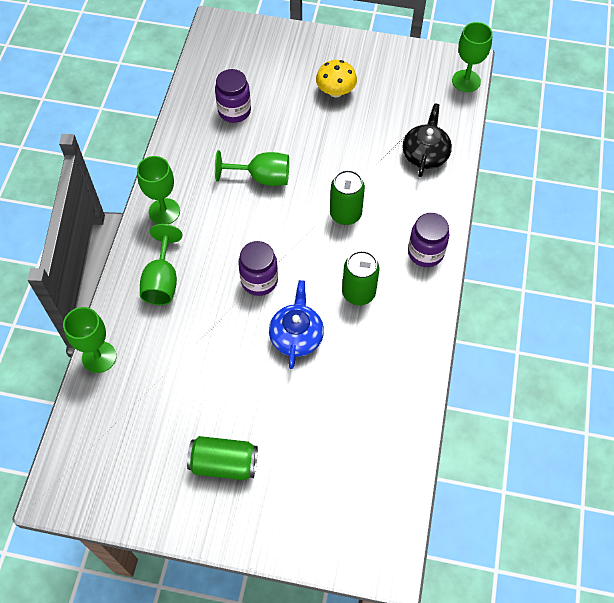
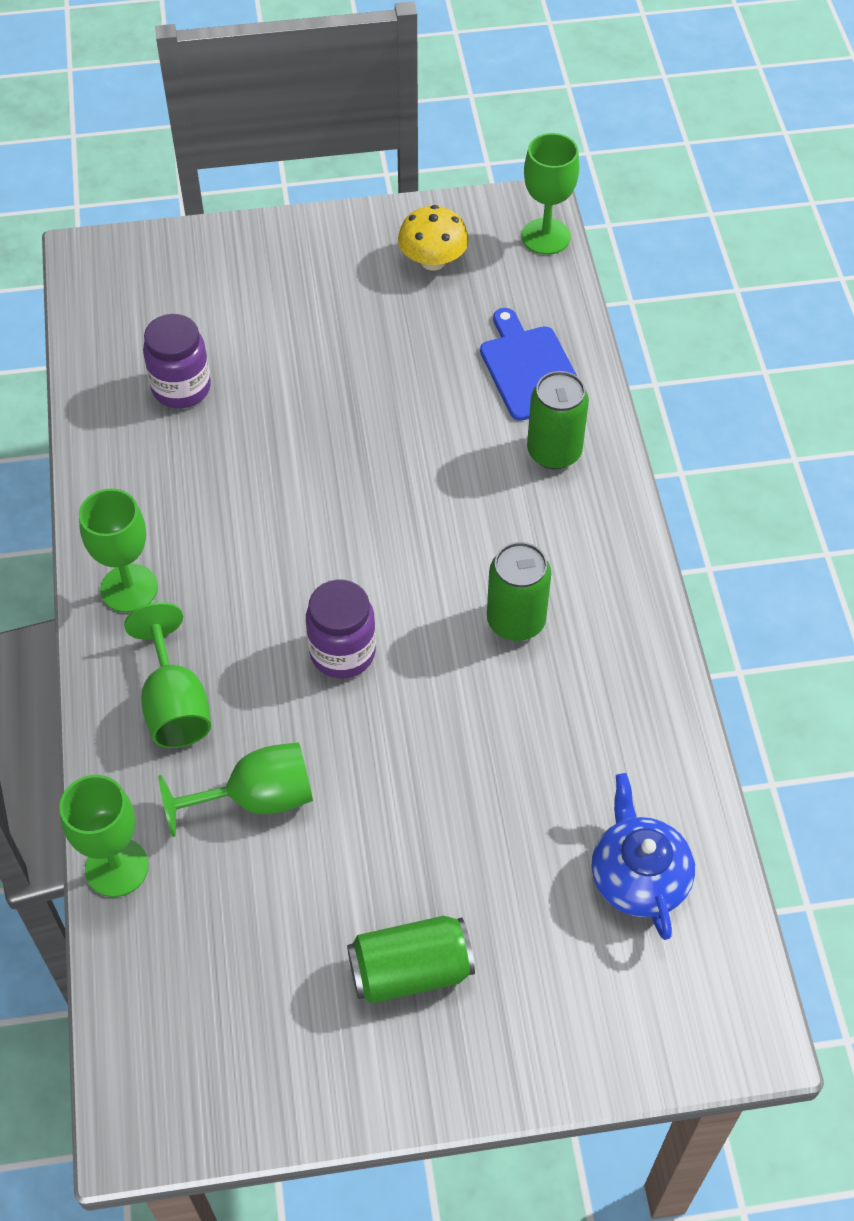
camera: 20 degrees left, 5 degrees down
(262, 178) = (275, 483): green goblet -> green goblet (256, 799)
(296, 336) = (443, 722): blue teapot -> blue teapot (638, 876)
(335, 91) = (340, 310): yellow mushroom -> yellow mushroom (433, 261)
(345, 214) = (441, 501): green can -> green can (554, 452)
(425, 154) = (530, 369): black teapot -> blue cutting board
(425, 253) = (596, 524): purple jar -> none

